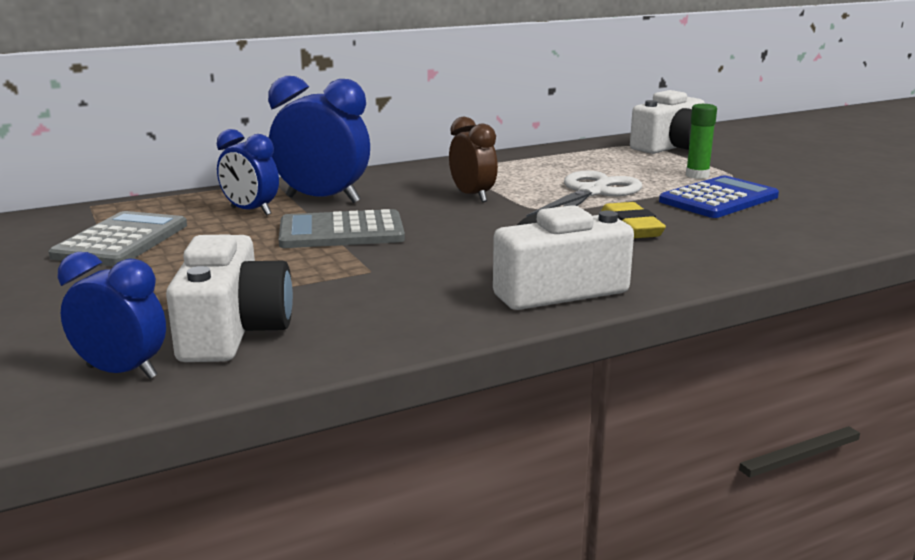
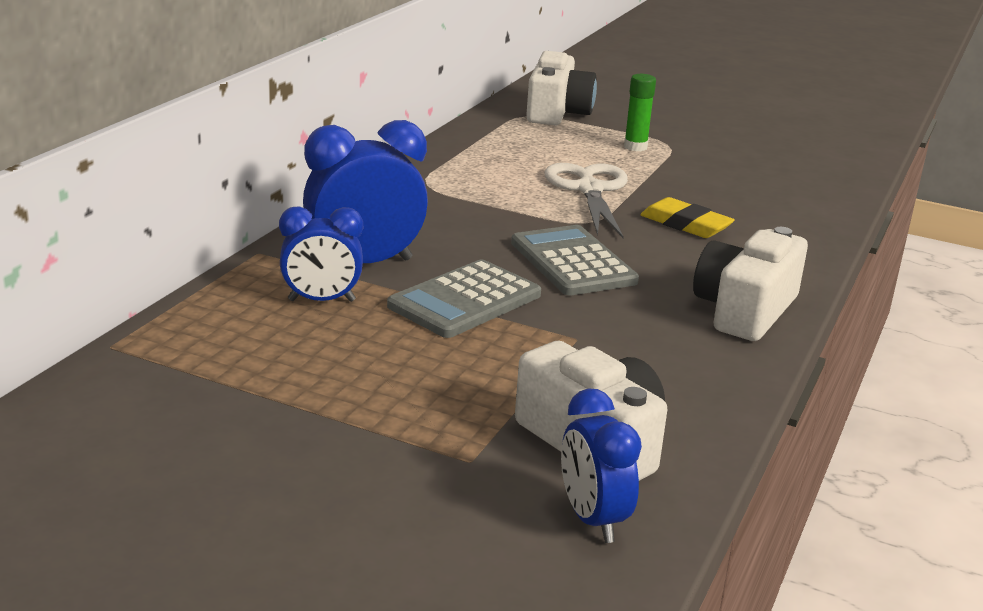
camera: 40 degrees left, 5 degrees up
(121, 241) = (265, 382): grey calculator -> grey calculator (572, 262)
(122, 372) = (592, 519): blue clock -> blue clock turned 90 degrees counterclockwise
(472, 196) = (498, 221): brown clock -> none
(718, 199) = (695, 173): blue calculator -> none

